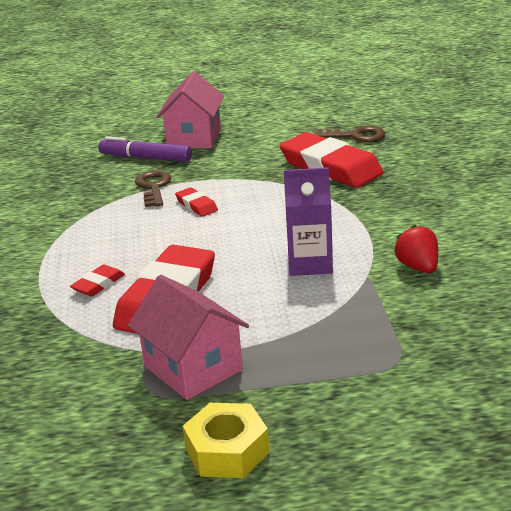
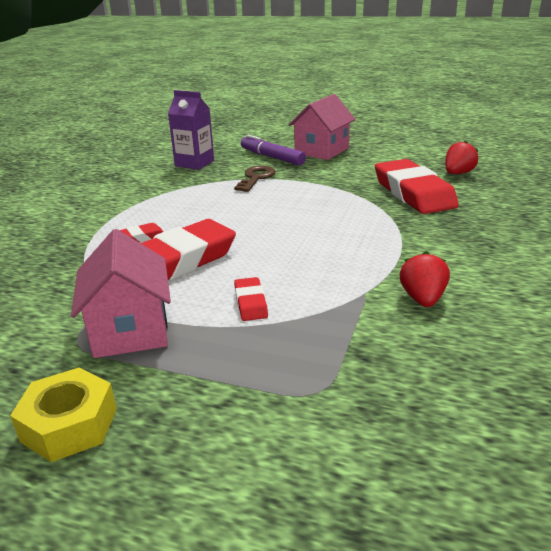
camera: 25 degrees right, 0 degrees up
(196, 205) = (274, 198): red eraser -> red eraser (250, 303)
(310, 264) = (321, 267): purple carton -> purple carton (194, 163)
(356, 136) = (458, 173): brown key -> red strawberry

